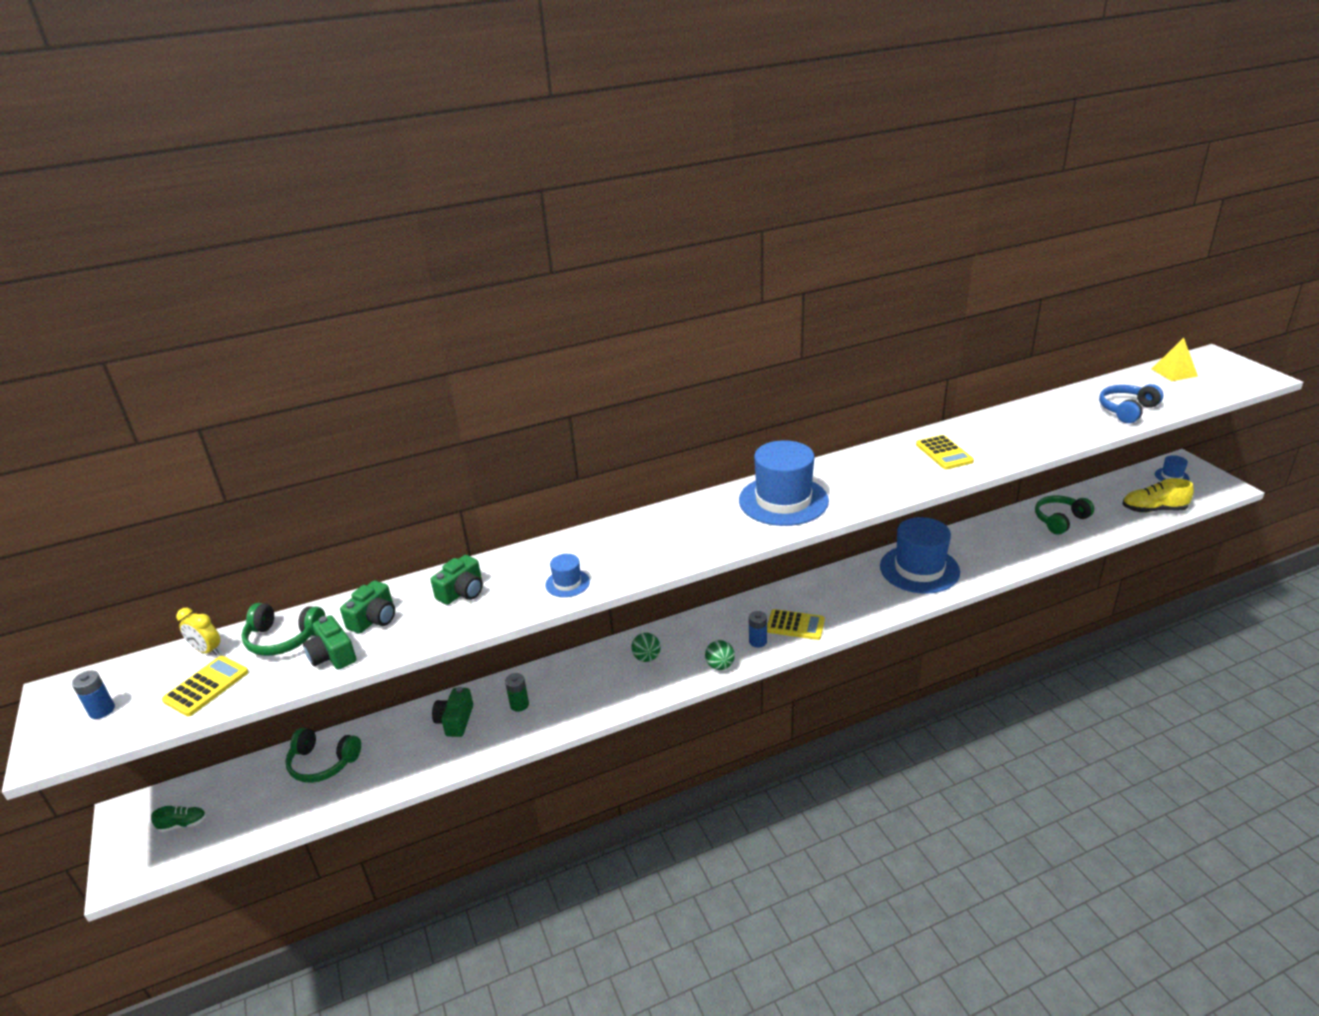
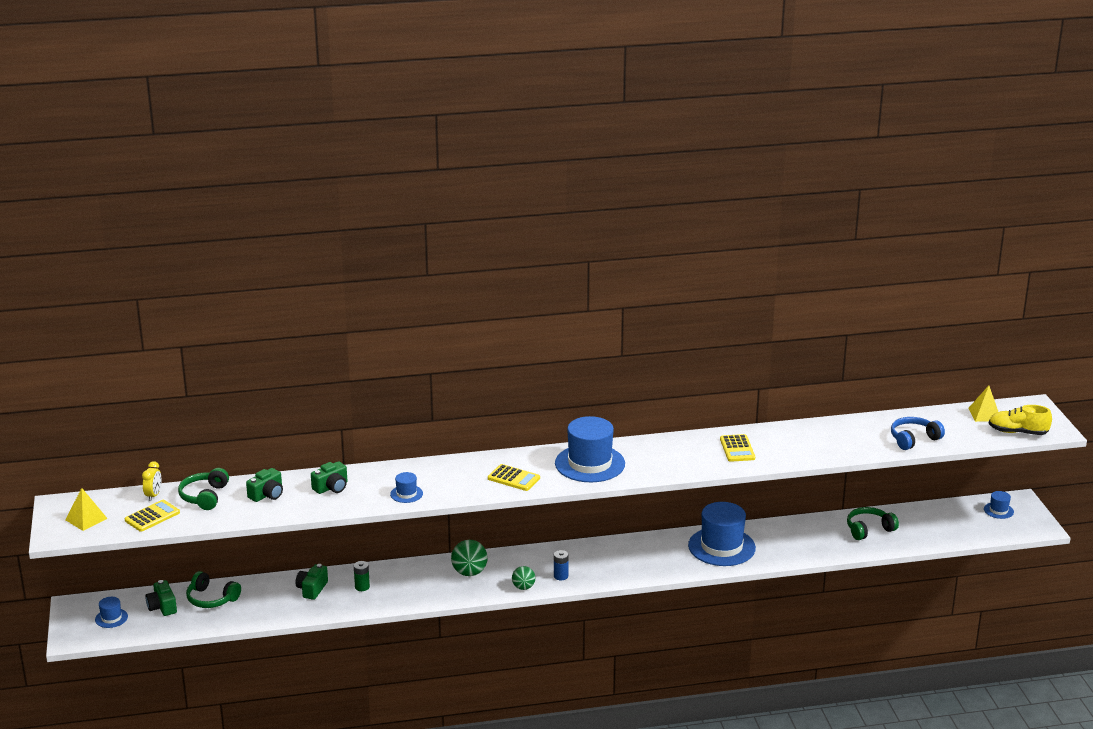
camera: 10 degrees right, 5 degrees down
(102, 710) = (86, 519): blue battery -> yellow pyramid
(183, 824) = (111, 618): green shoe -> blue hat
(207, 650) = (153, 495): yellow clock -> yellow clock turned 120 degrees counterclockwise
(283, 638) = (205, 496): green headphones -> green headphones turned 75 degrees clockwise
(333, 655) = (236, 512): green camera -> green camera (162, 607)
(646, 658) = (469, 572): green ball -> green ball, size x1.55
(795, 625) = (596, 570): yellow calculator -> yellow calculator (513, 478)
(1153, 510) = (958, 535): yellow shoe -> yellow shoe (1017, 432)

